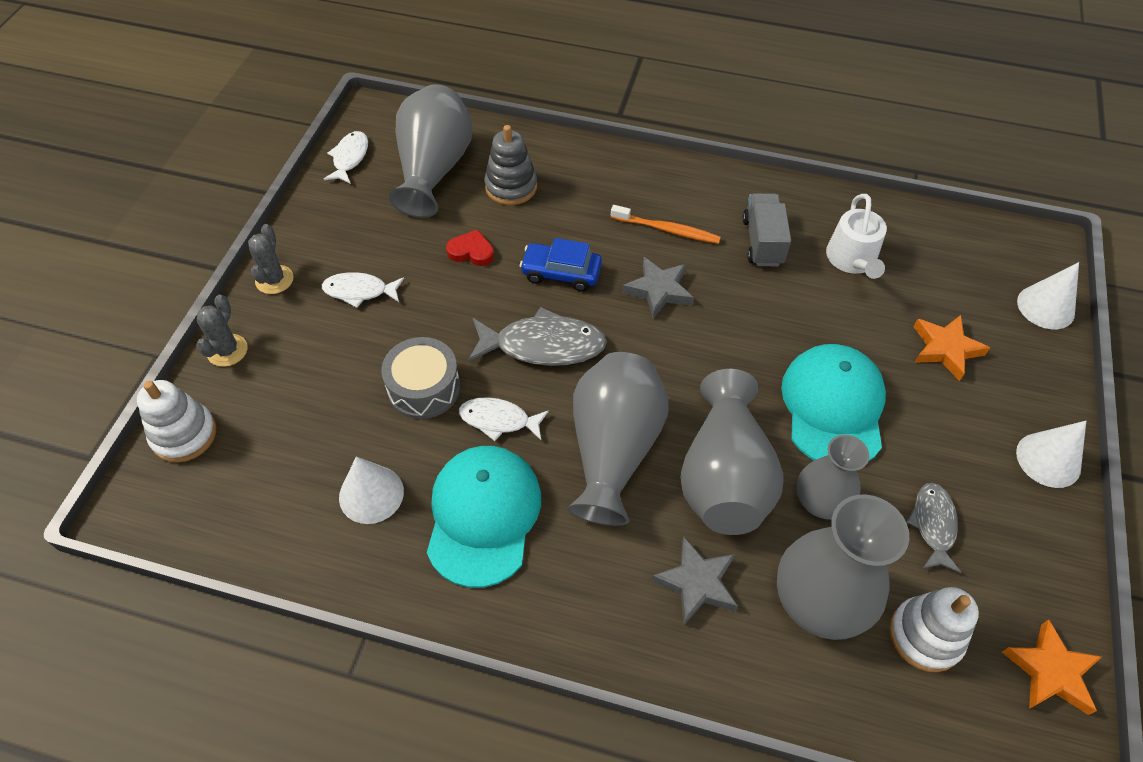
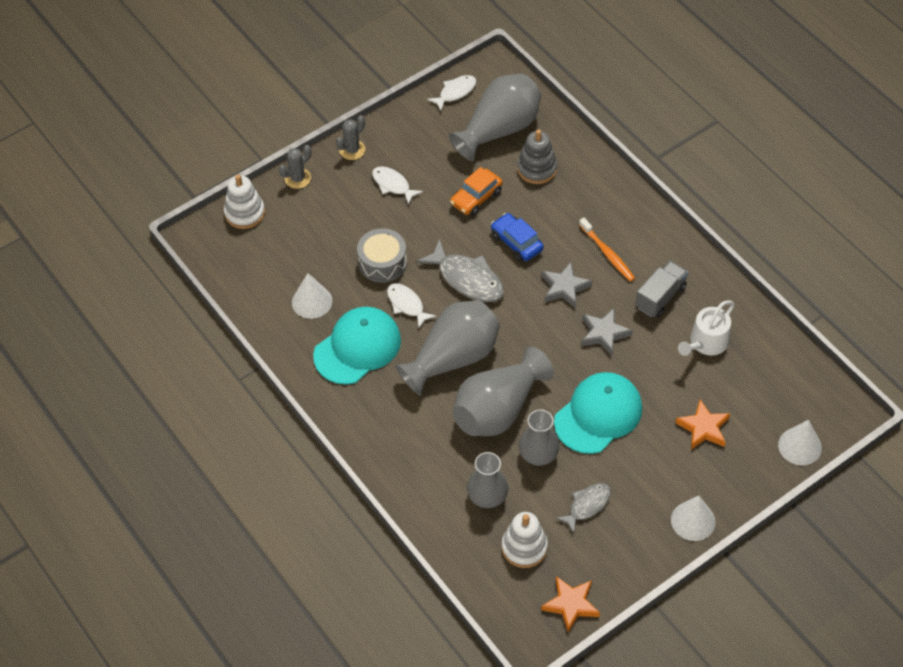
camera: 40 degrees right, 0 degrees up
(471, 251) = (476, 197): red heart -> orange car
(697, 583) = (433, 448): grey star -> grey star (604, 334)
(819, 600) = (487, 497): grey vase -> grey vase, size x0.62

